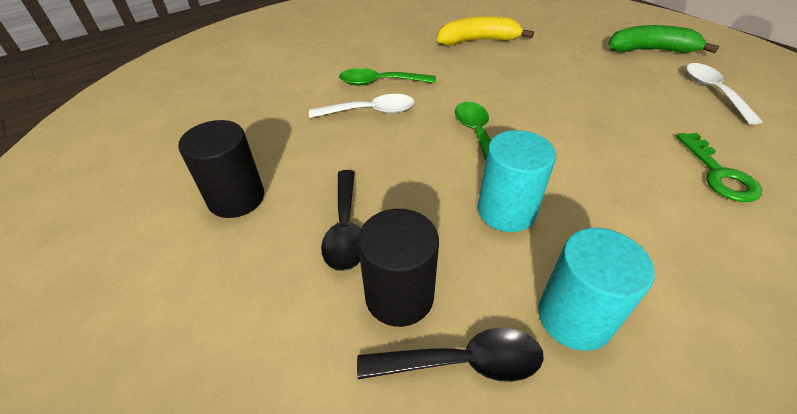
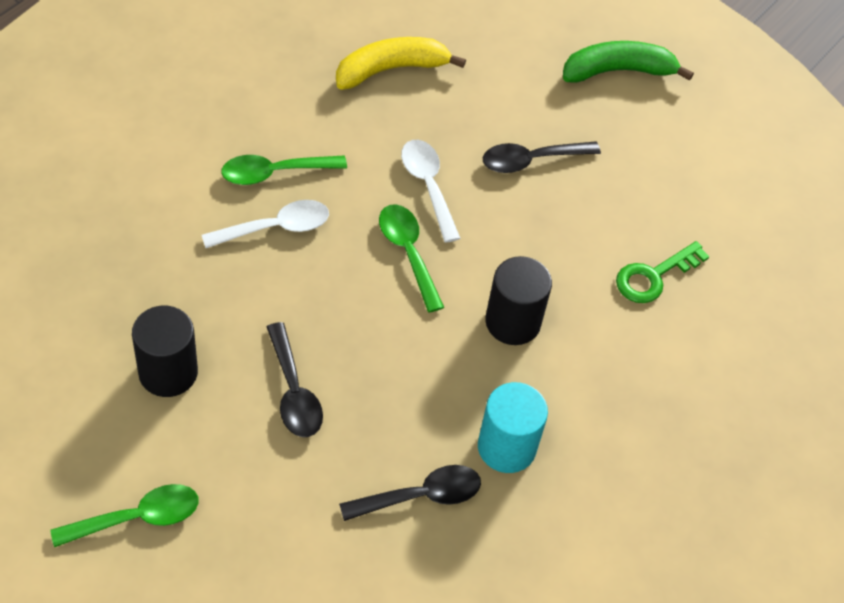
camera: 20 degrees left, 10 degrees up
(127, 333) = (137, 518): none -> green spoon
(399, 296) = (360, 451): black cylinder -> black cylinder (513, 322)
(506, 211) = (446, 350): turquoise cylinder -> none
(585, 90) = (531, 160): none -> black spoon
(713, 91) = (677, 148): white spoon -> white spoon (428, 186)
(718, 173) = (654, 276): green key -> green key turned 75 degrees clockwise

